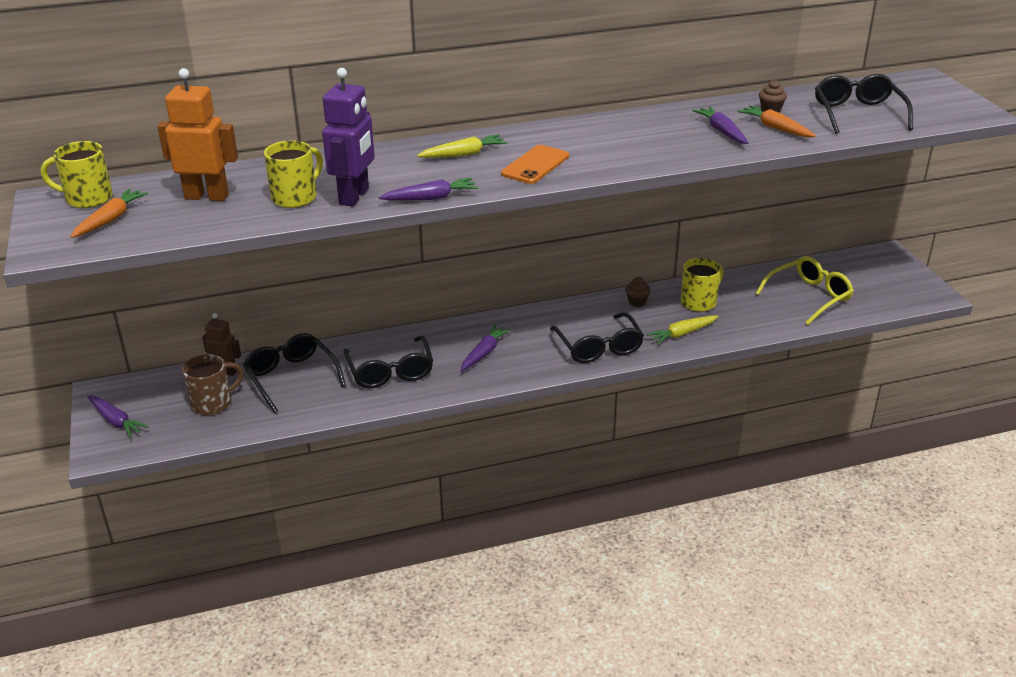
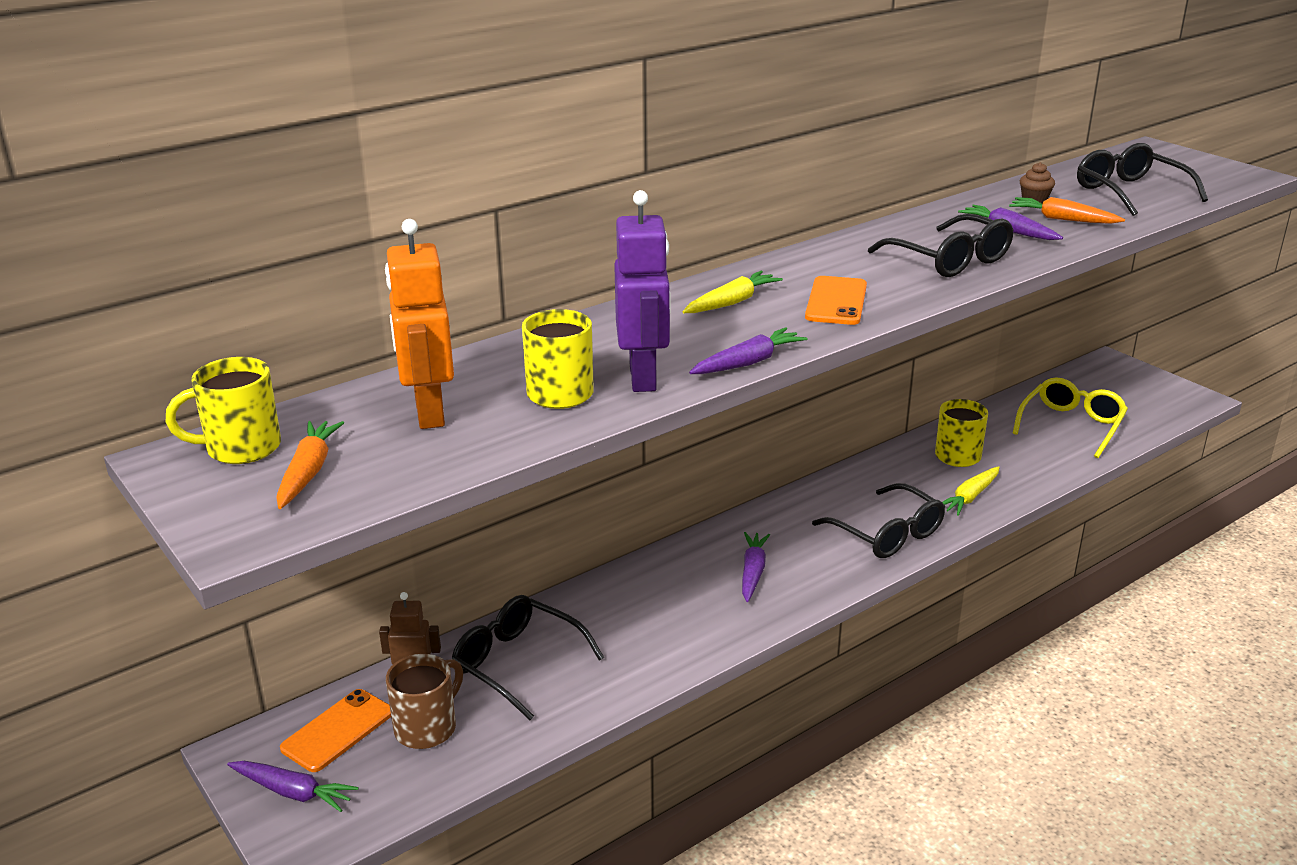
camera: 20 degrees left, 5 degrees down
(162, 392) = (338, 730): none -> orange phone
(207, 196) = (428, 413): orange robot -> orange robot turned 90 degrees counterclockwise
(390, 371) = (649, 624): black glasses -> black glasses (950, 260)
(637, 302) = (887, 469): brown cupcake -> none

